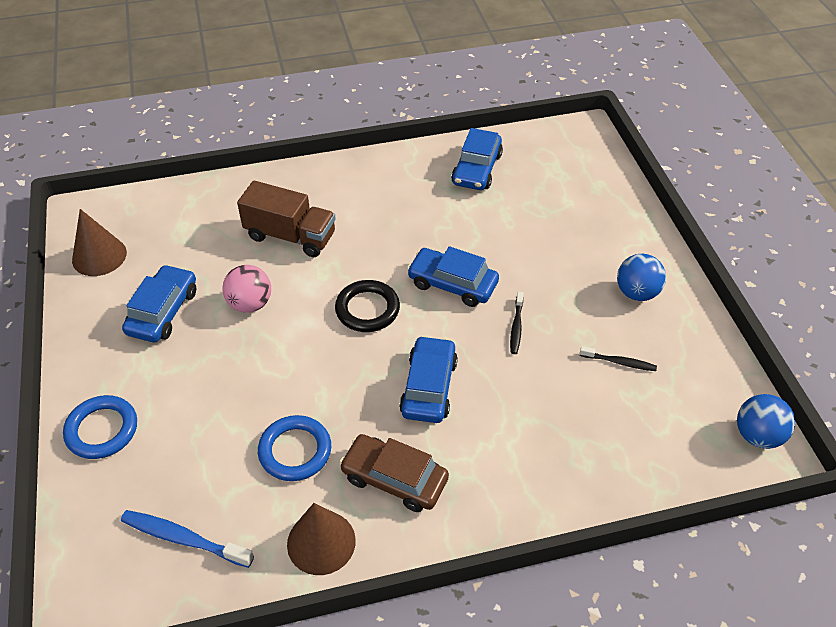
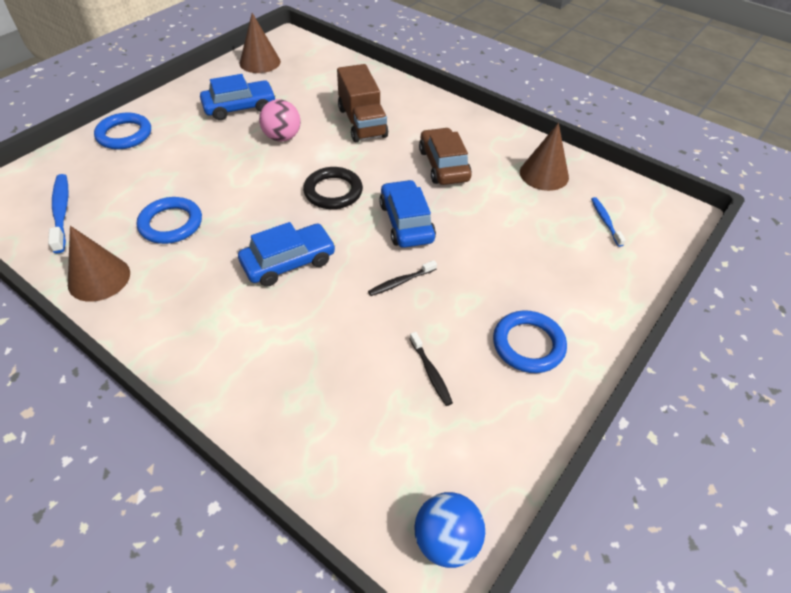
camera: 50 degrees right, 0 degrees up
(394, 479) = (183, 288): brown car -> brown car (443, 165)
(477, 169) = (544, 174): blue car -> brown cone
(558, 172) = (605, 221): none -> blue toothbrush
(636, 292) = (528, 344): blue ball -> blue ring

